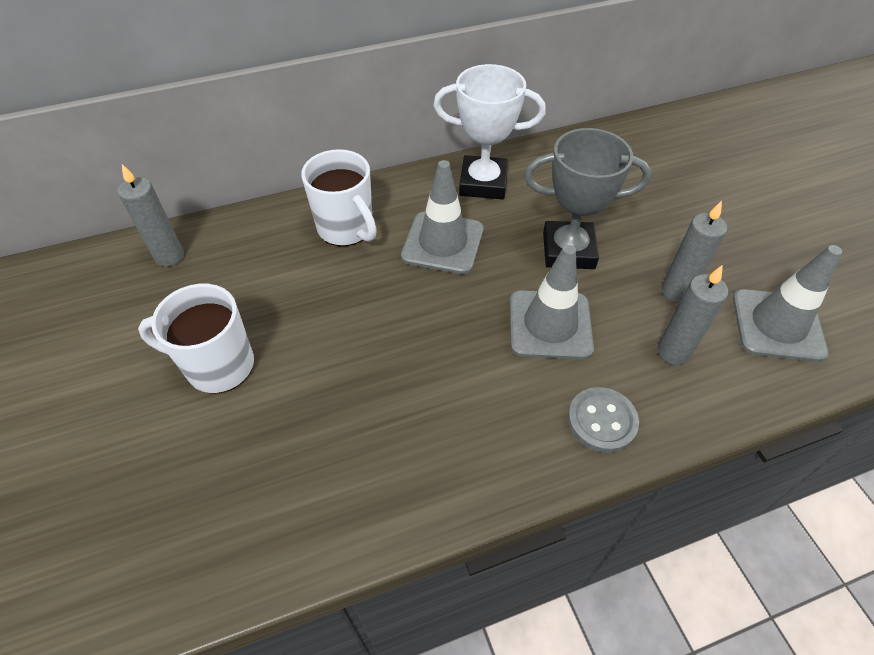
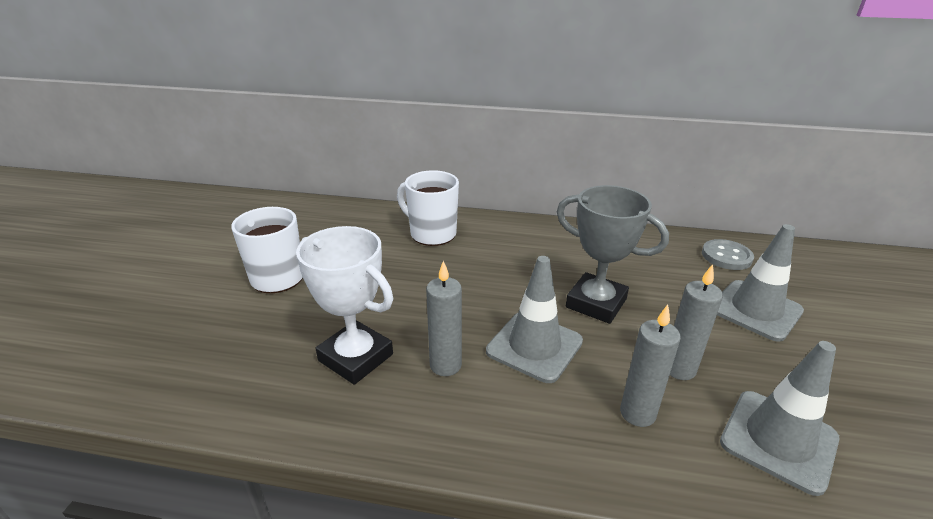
camera: 30 degrees right, 20 degrees down
(169, 256) = (309, 213): grey candle -> grey candle (445, 365)
(346, 229) = (431, 234): white mug -> white mug turned 135 degrees clockwise
(442, 243) = (494, 264): grey traffic cone -> grey traffic cone (755, 310)
(483, 183) = (560, 239): white trophy -> white trophy (356, 357)
(602, 421) = (520, 435): grey button -> grey button (726, 256)

